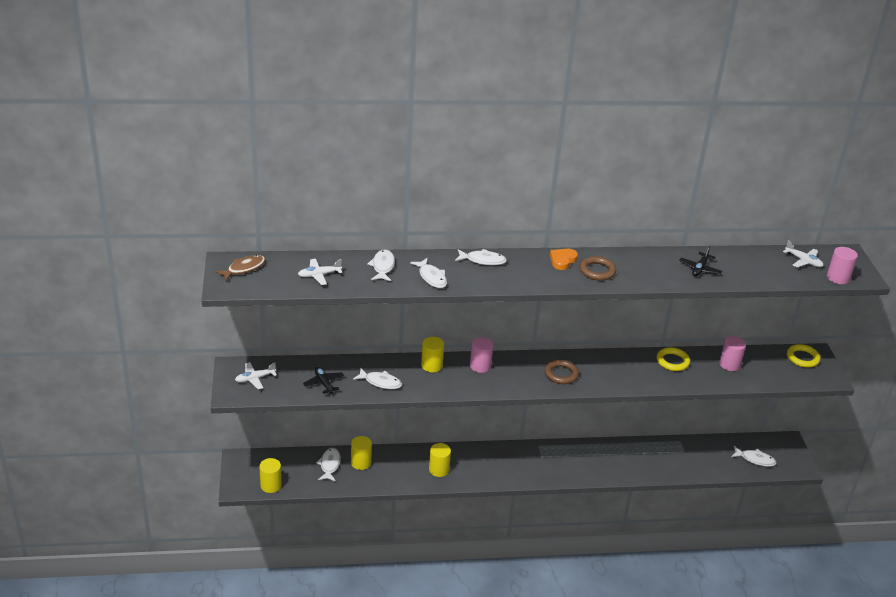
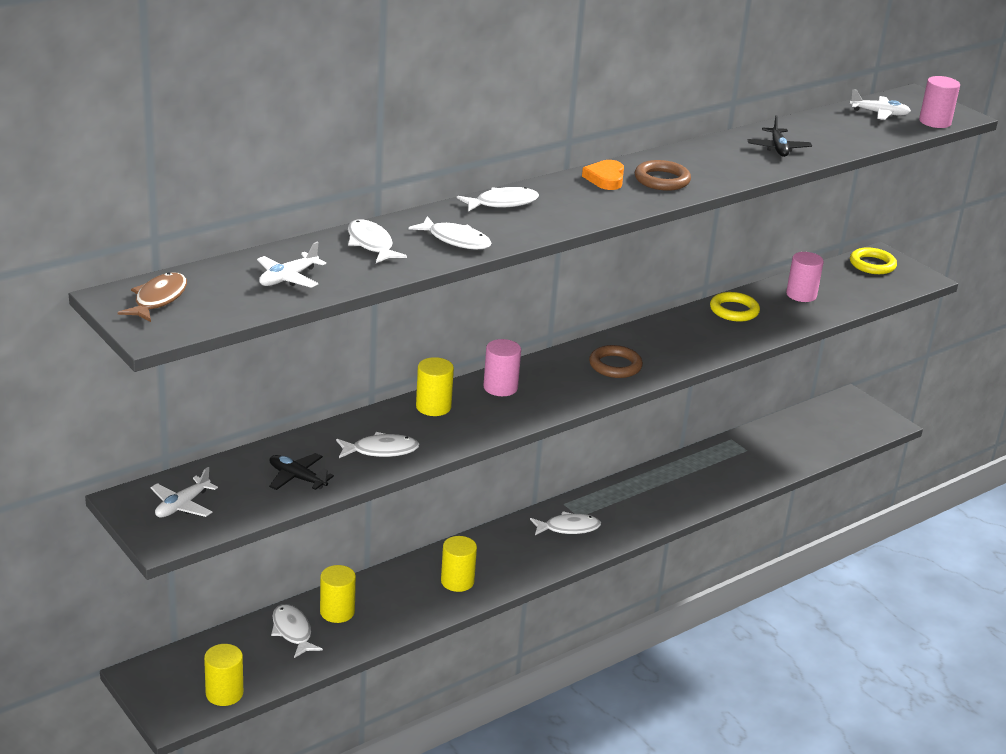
camera: 30 degrees left, 5 degrees down
(755, 459) = (833, 432): white fish -> white fish (568, 528)

